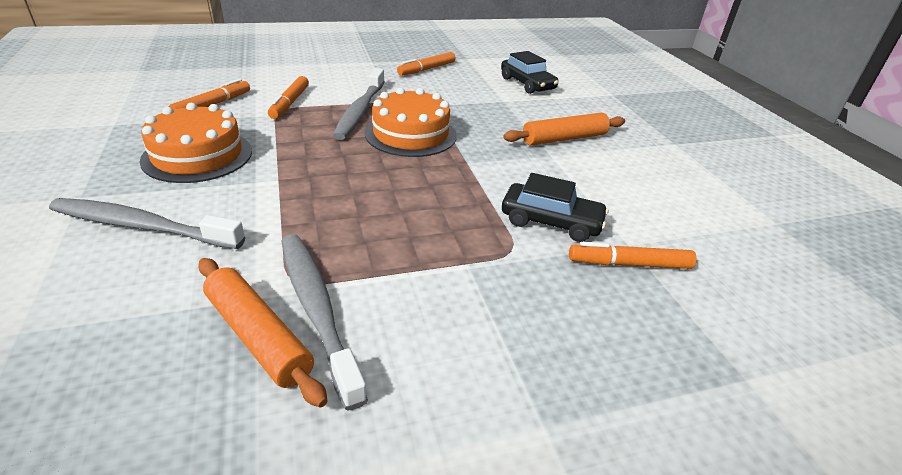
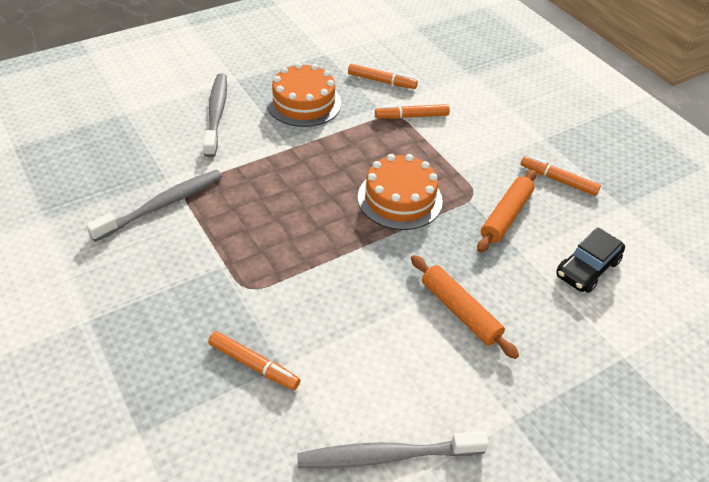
camera: 75 degrees right, 10 degrees up
(259, 336) = (137, 189): orange rolling pin -> orange rolling pin (506, 216)
(360, 111) = (425, 158): grey toothbrush -> grey toothbrush (386, 456)
(551, 221) = (296, 309): black car -> none
(629, 264) = (254, 365): orange marker -> orange marker turned 135 degrees clockwise

